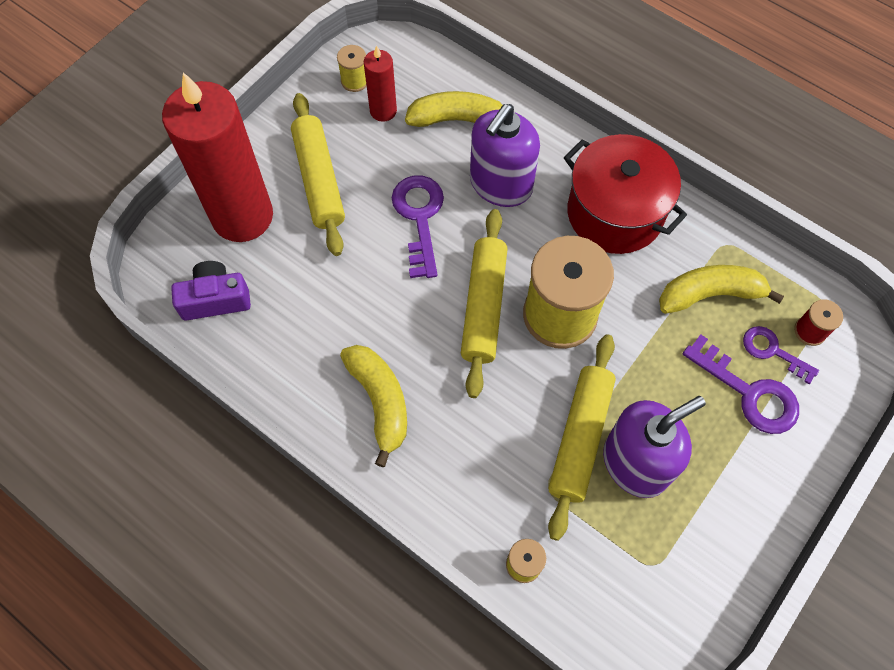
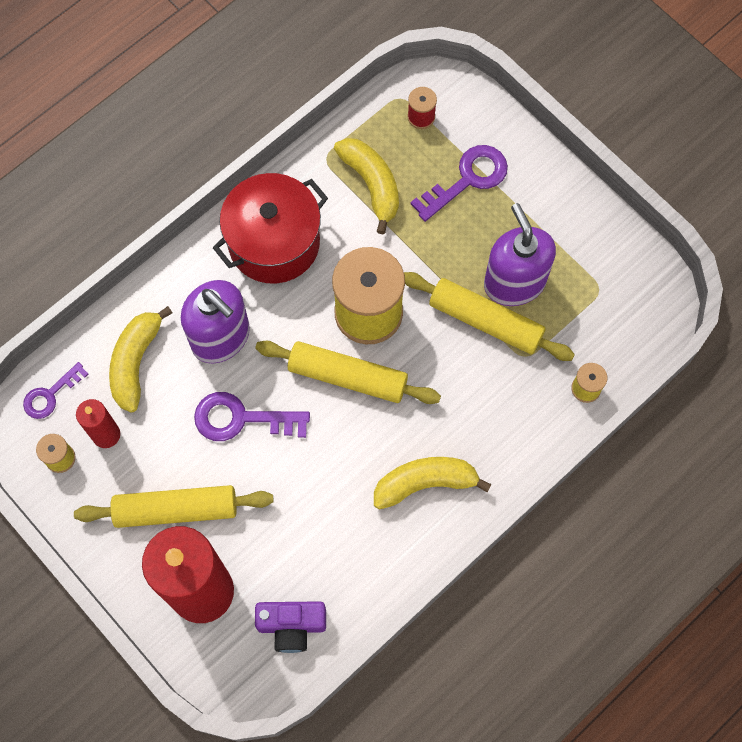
camera: 80 degrees left, 5 degrees up
(215, 299) = (292, 626): purple camera -> purple camera turned 90 degrees counterclockwise
(710, 294) = (372, 184): yellow banana -> yellow banana turned 150 degrees clockwise
(773, 351) = (434, 150): purple key -> purple key (50, 395)

